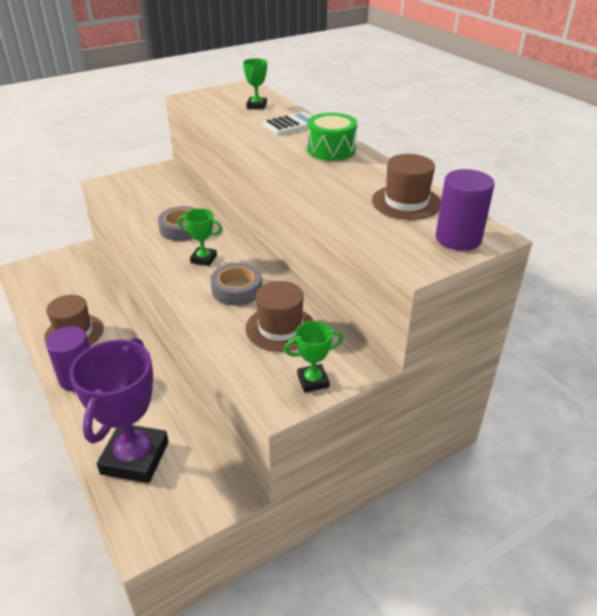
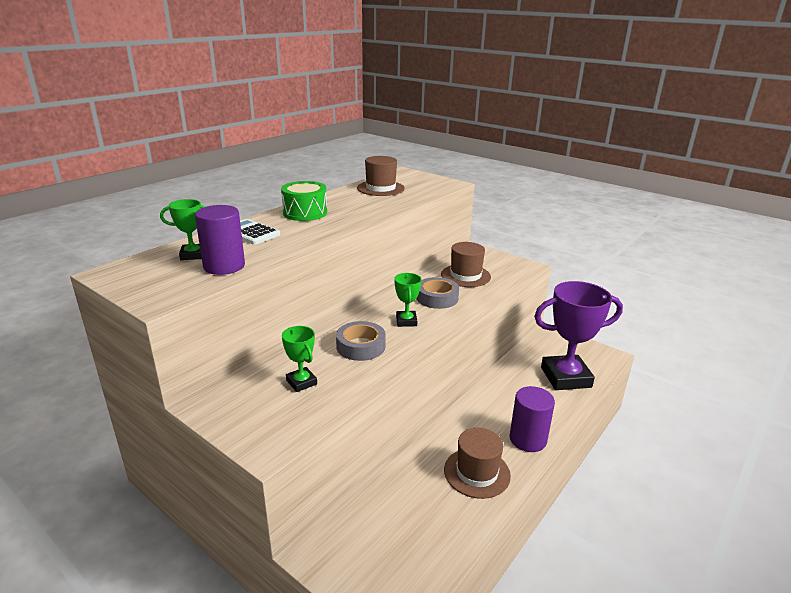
camera: 110 degrees left, 10 degrees down
(313, 381) = (501, 260): green trophy -> green trophy (301, 382)
(458, 239) = (415, 177): purple cylinder -> purple cylinder (224, 266)

